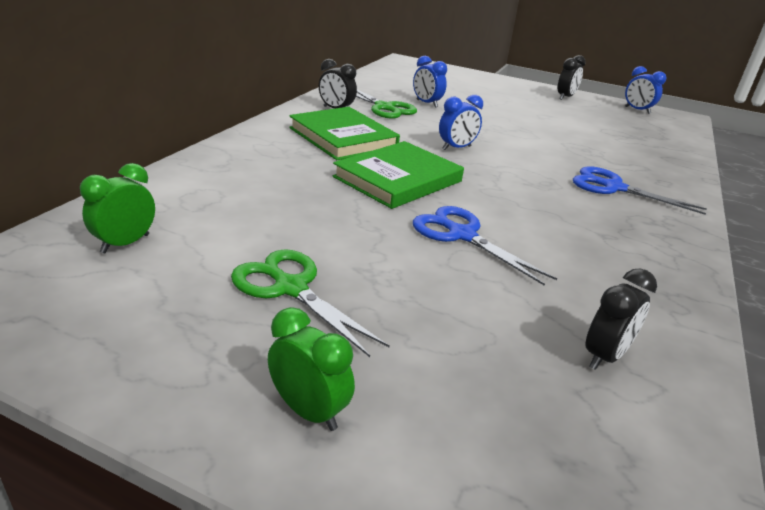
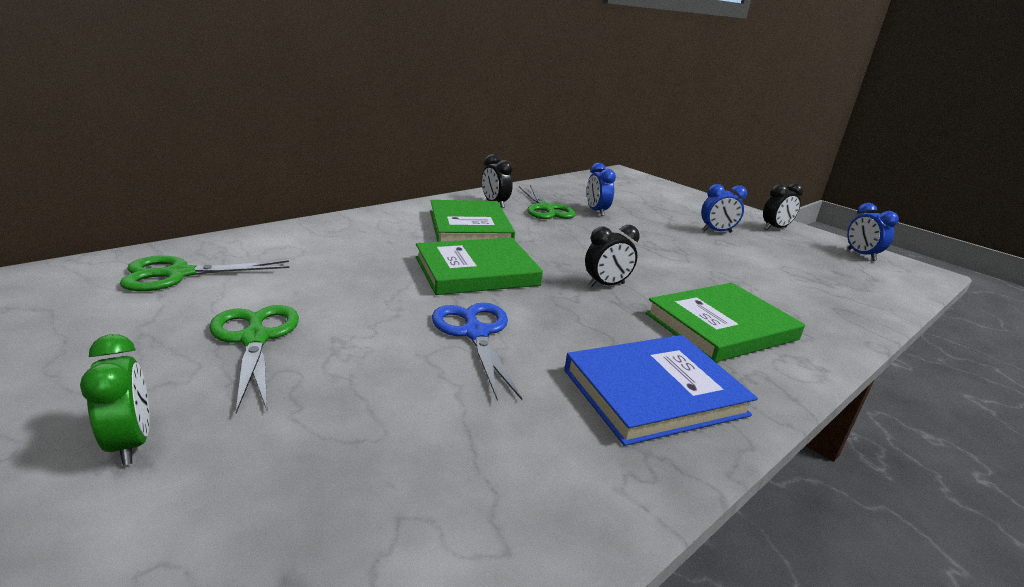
camera: 25 degrees right, 5 degrees down
(125, 243) = (179, 274): green clock -> green scissors
(456, 148) = (576, 255): blue clock -> blue clock (716, 232)
(605, 356) = (479, 493): black clock -> black clock (606, 285)
(613, 187) = (721, 326): blue scissors -> green book
(626, 249) = (654, 392): none -> blue book

